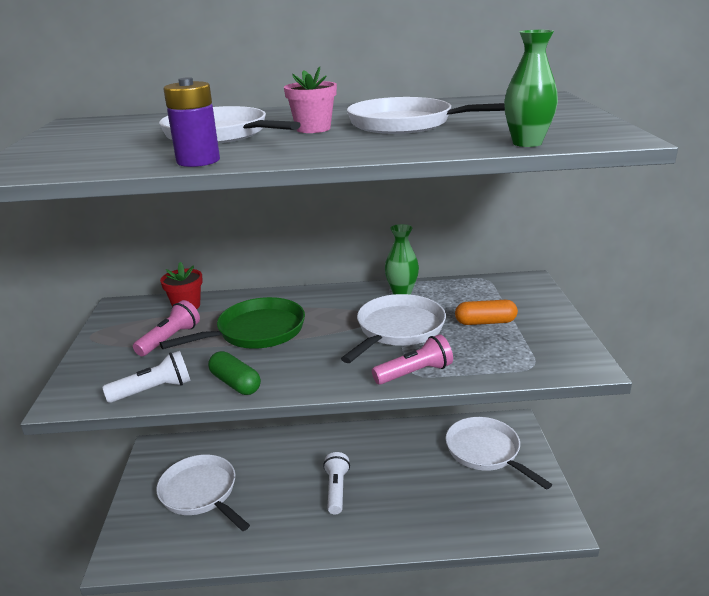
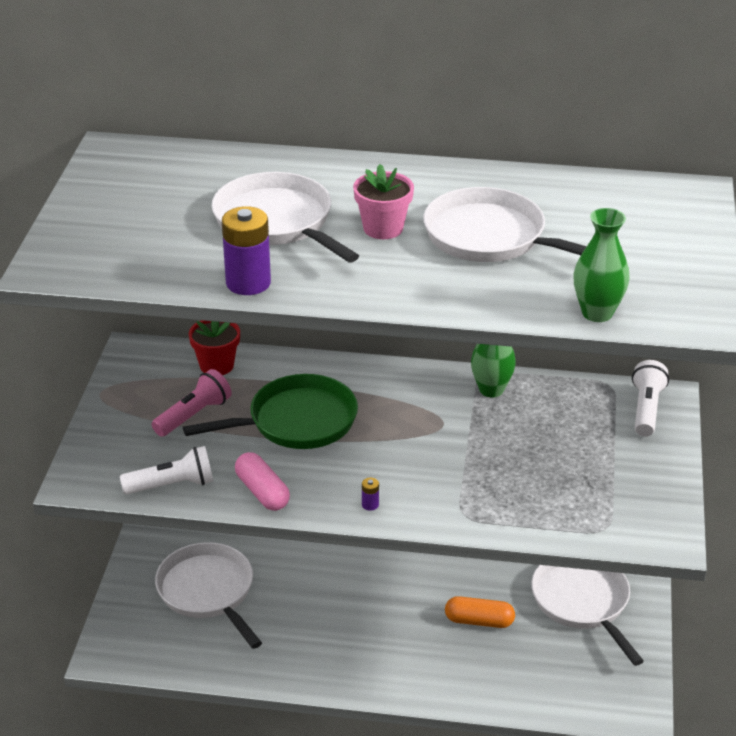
camera: 10 degrees right, 10 degrees up
(235, 383) = (262, 492): green capsule -> pink capsule
(331, 378) = (370, 505): none -> purple battery
(336, 489) = (375, 618): white flashlight -> white flashlight (646, 409)
(398, 329) = (467, 448): white pan -> none
(414, 373) = (465, 514): pink flashlight -> none
(485, 322) = (577, 456): orange capsule -> orange capsule (479, 621)

